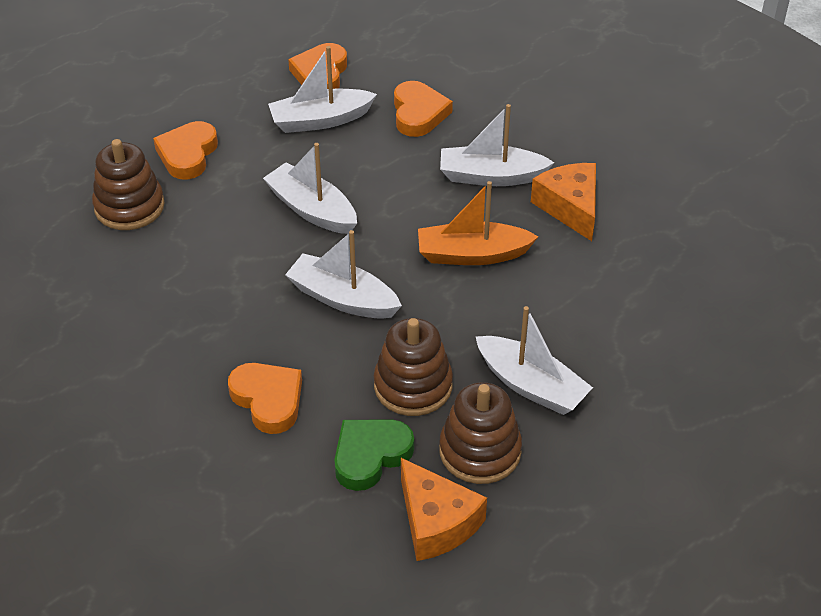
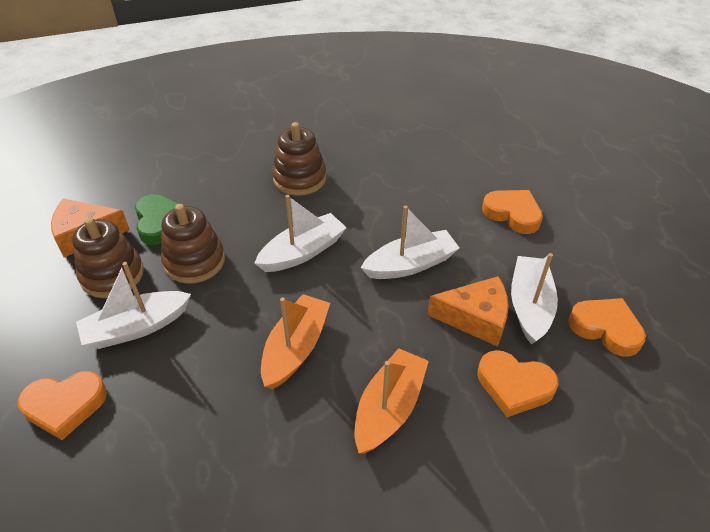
camera: 115 degrees right, 0 degrees up
(129, 207) = (464, 174): brown stacking toy -> brown stacking toy (299, 178)
(268, 400) = (242, 192): orange heart -> orange heart (65, 406)
(491, 176) = (389, 408): white boat -> orange boat
(570, 207) = (307, 459): orange cheese -> orange cheese (475, 318)

